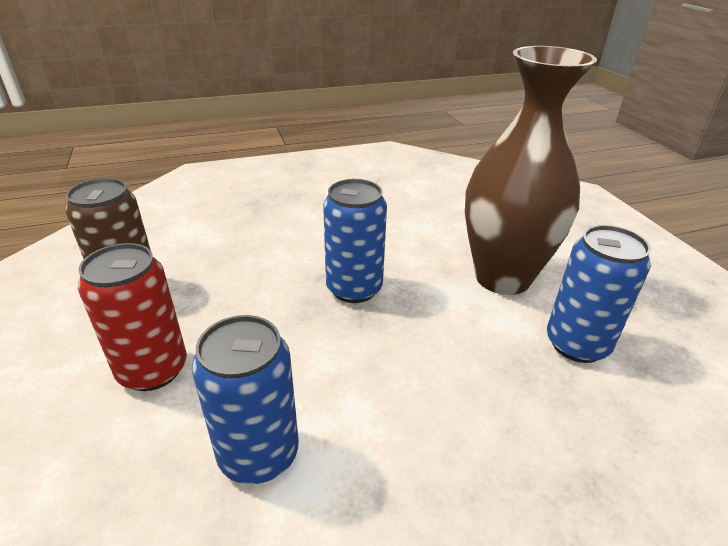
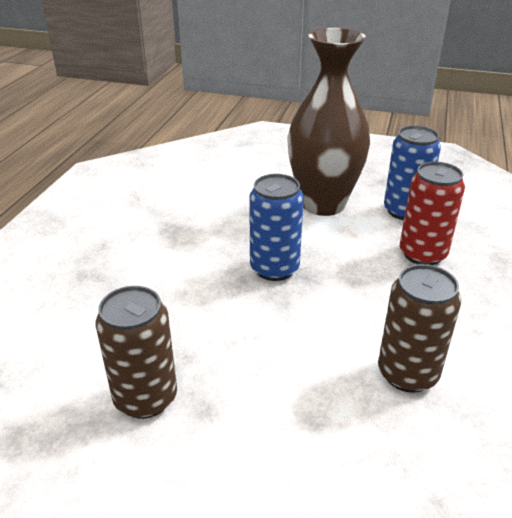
camera: 55 degrees left, 0 degrees up
(153, 370) = (279, 408): red can -> red can (422, 254)
(259, 454) = (407, 373): blue can -> brown can

